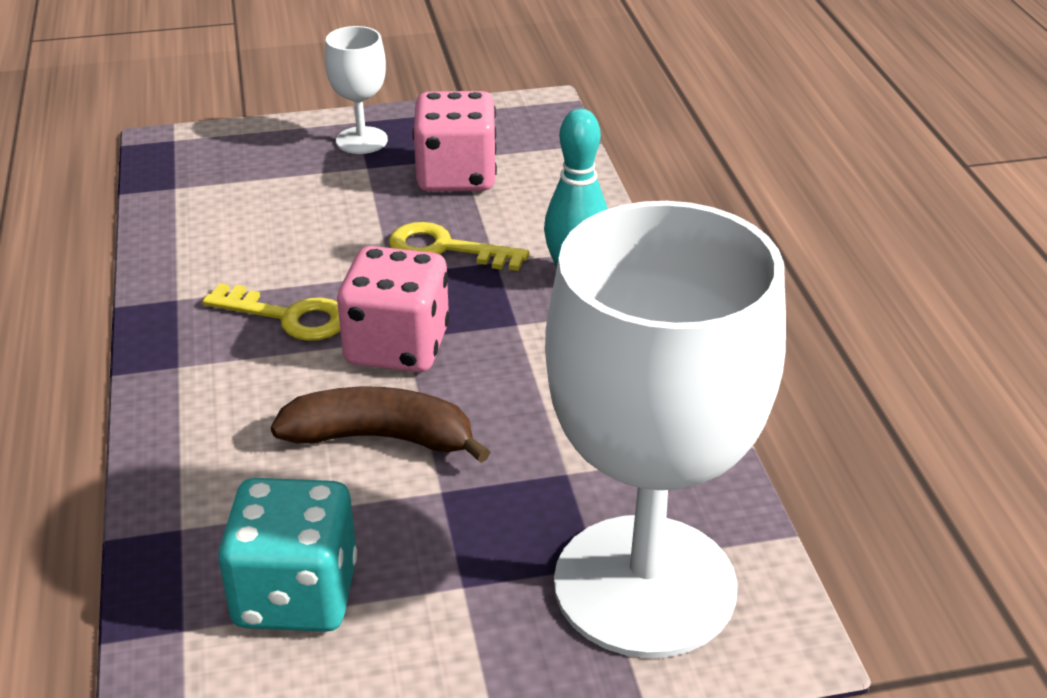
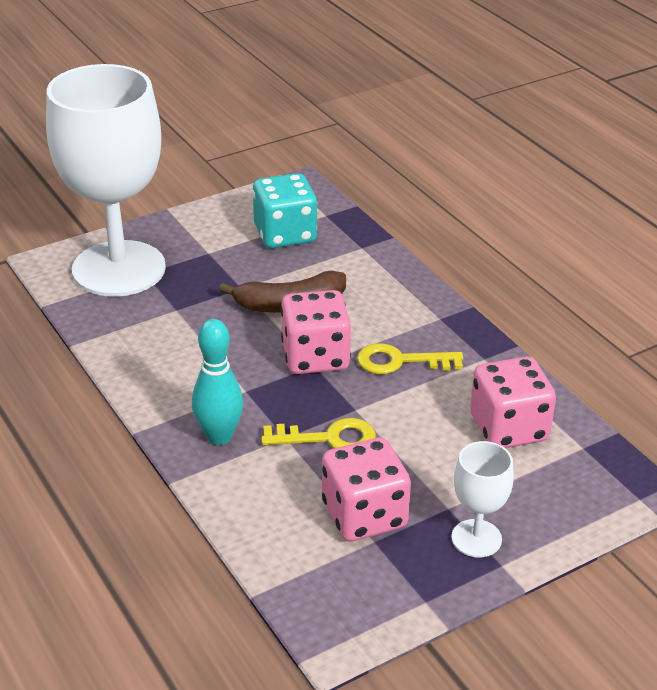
camera: 160 degrees right, 0 degrees up
(233, 218) = (508, 428): none -> pink dice

